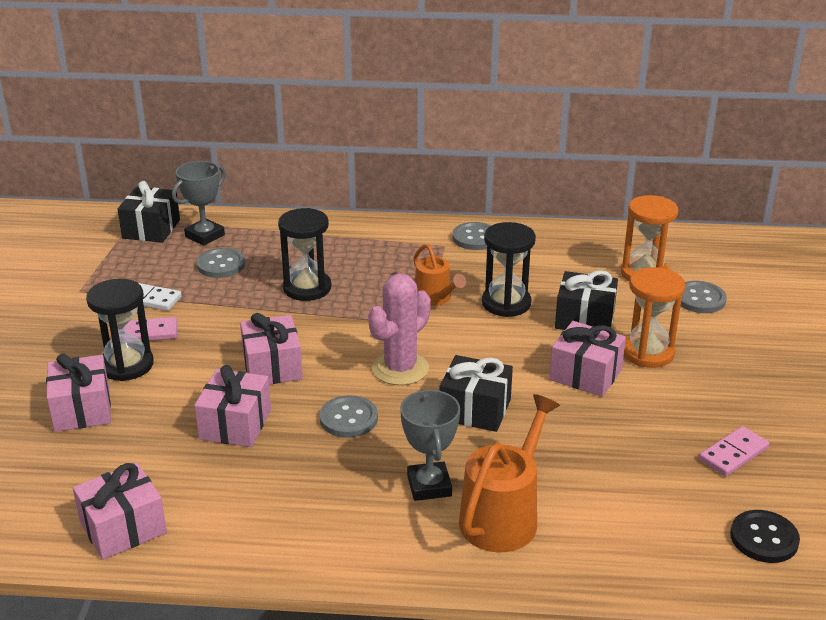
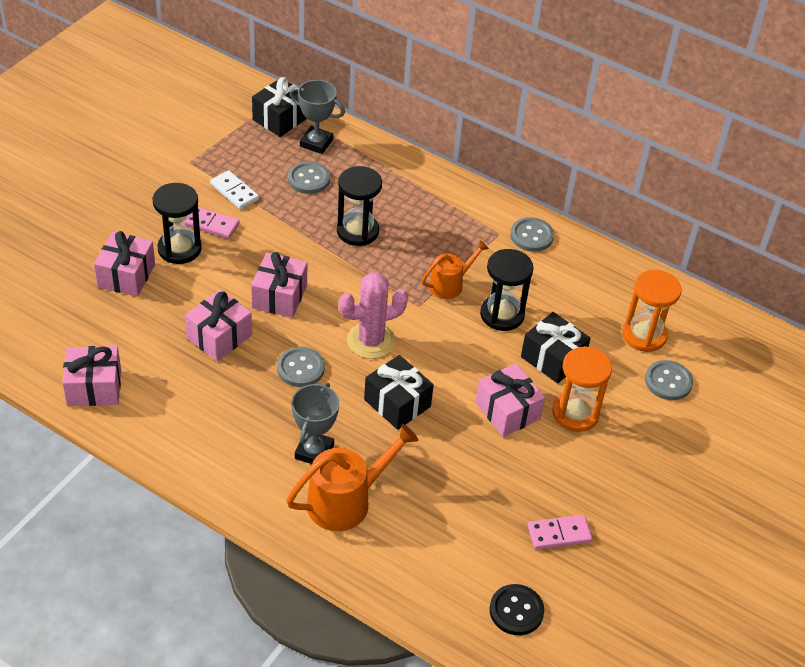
camera: 25 degrees right, 15 degrees up
(204, 236) = (316, 143): grey trophy -> grey trophy turned 45 degrees clockwise
(435, 298) = (449, 284): orange watering can -> orange watering can turned 120 degrees counterclockwise

